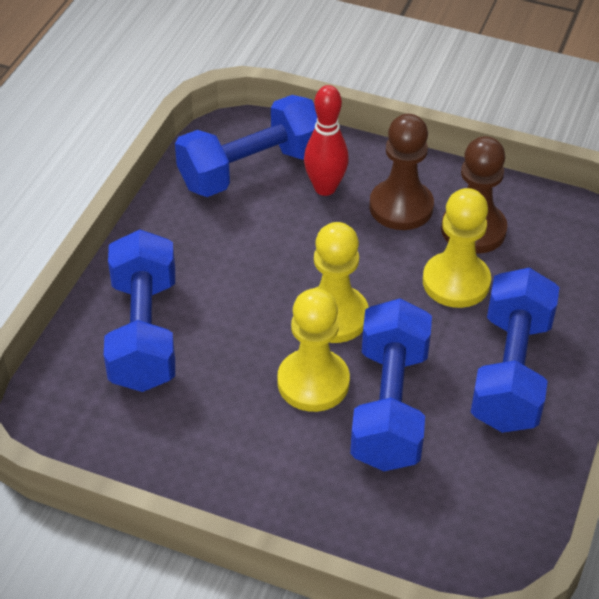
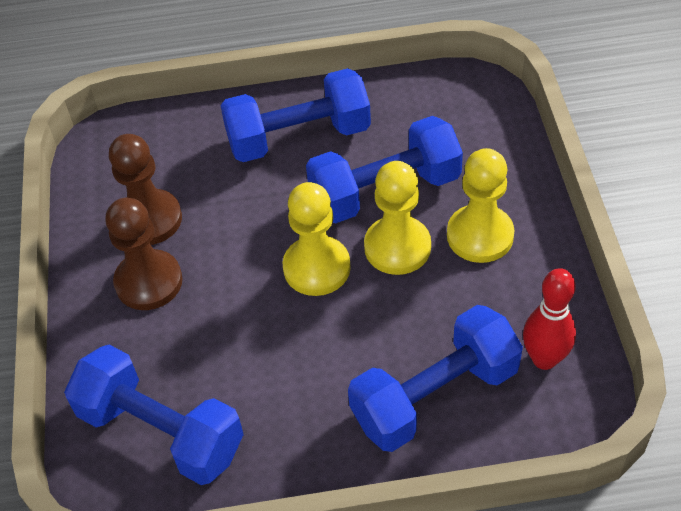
camera: 115 degrees left, 5 degrees up
(325, 188) = (155, 353): red bowling pin -> red bowling pin (544, 359)
(456, 282) = (222, 205): yellow pawn -> yellow pawn (480, 235)

